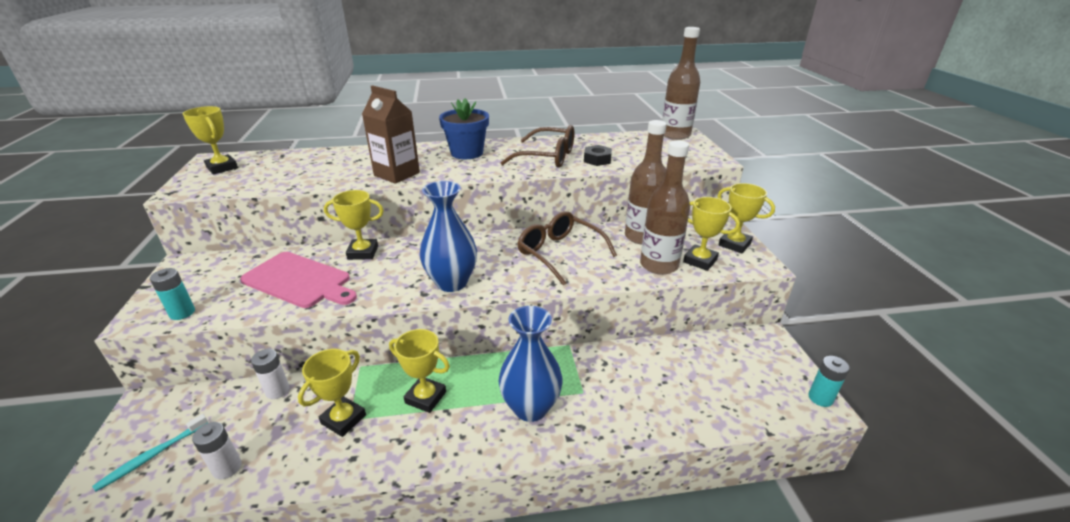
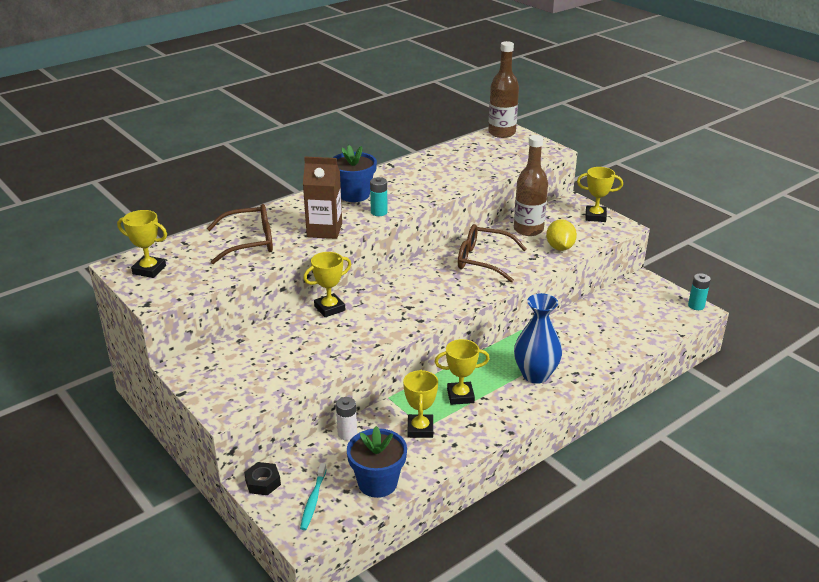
camera: 30 degrees left, 0 degrees up
(182, 313) = (252, 396): turquoise battery -> turquoise battery (379, 212)
(227, 468) = (377, 483): white battery -> blue flower pot
(299, 281) = (310, 344): pink cutting board -> none
(452, 282) = (431, 306): blue vase -> none
(547, 157) = (426, 181): brown glasses -> brown glasses (249, 242)
(597, 160) = (468, 173): black nut -> black nut (263, 482)
(659, 265) = (560, 247): brown bottle -> yellow lemon
(700, 261) = (583, 236): yellow trophy -> none

